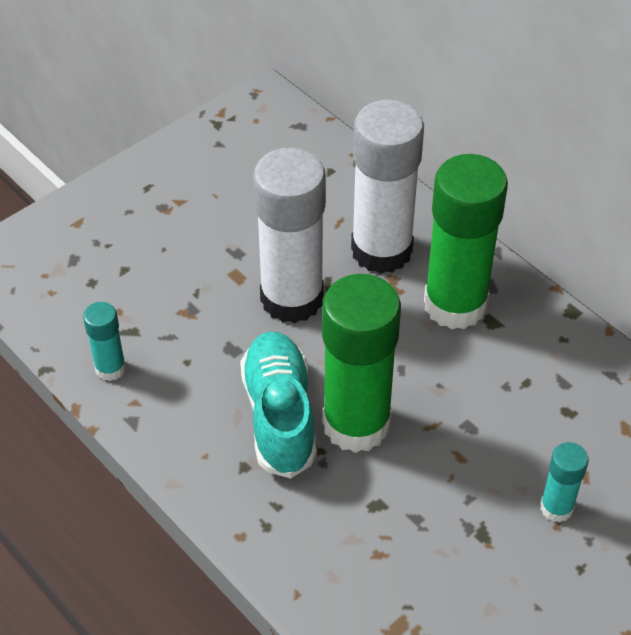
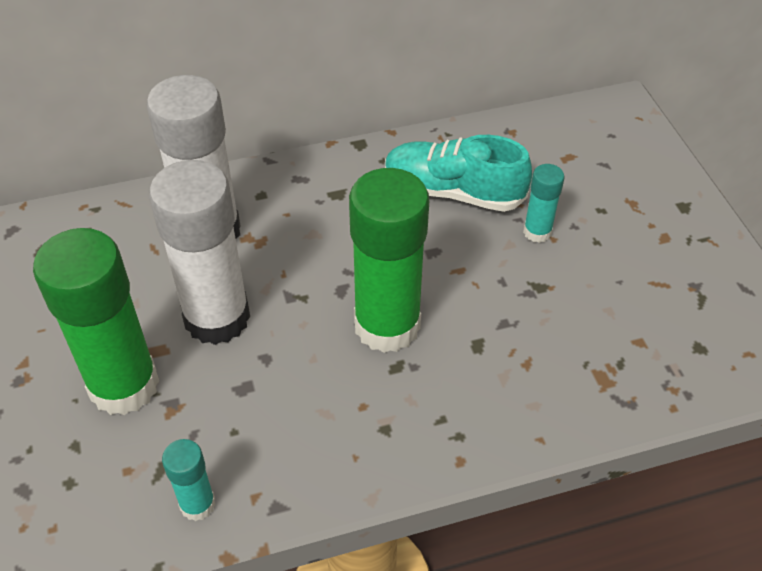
camera: 65 degrees left, 0 degrees up
(280, 415) = (345, 379): turquoise shoe -> turquoise shoe (453, 192)
(455, 305) = (304, 209): green glue stick -> green glue stick (124, 385)

